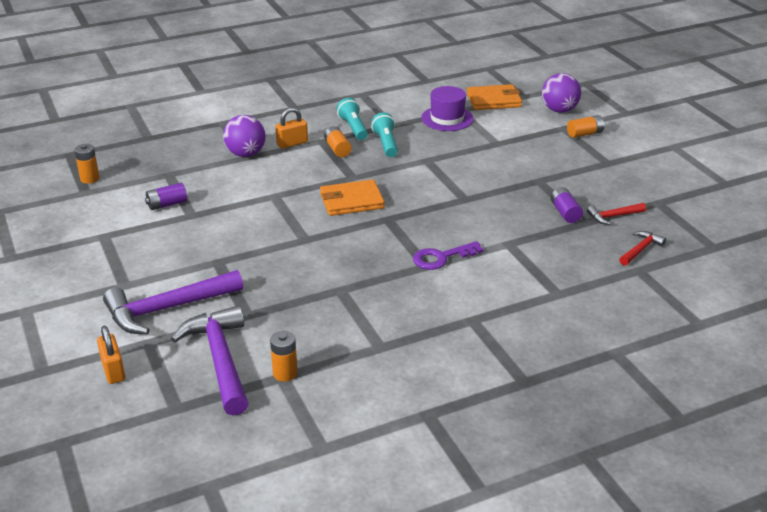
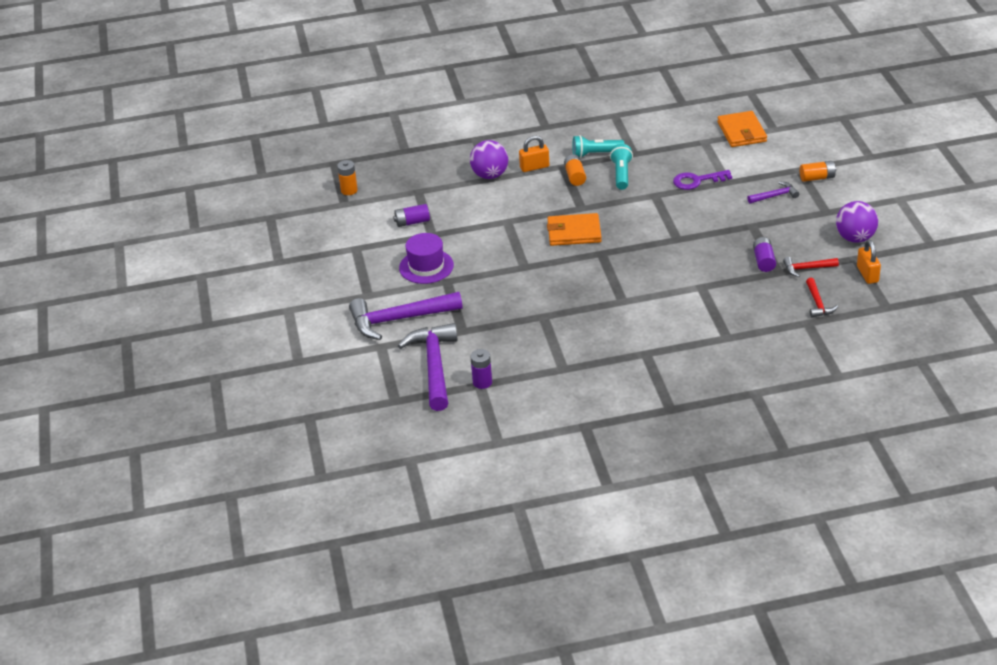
camera: 15 degrees right, 5 degrees up
(113, 370) = (351, 366): orange padlock -> orange padlock (867, 274)
(285, 373) = (482, 382): orange battery -> purple battery
(353, 128) = (595, 154): turquoise flashlight -> turquoise flashlight turned 90 degrees counterclockwise
(441, 258) = (637, 295): purple key -> purple key (697, 181)
(447, 118) = (688, 150): purple hat -> purple hat (426, 266)
(494, 100) = (741, 132): orange wallet -> orange wallet turned 75 degrees clockwise
(550, 152) = (775, 196): none -> purple hammer
(559, 110) = (803, 148): purple ball -> purple ball (855, 238)
(641, 249) = (817, 303): red hammer -> red hammer turned 120 degrees clockwise

